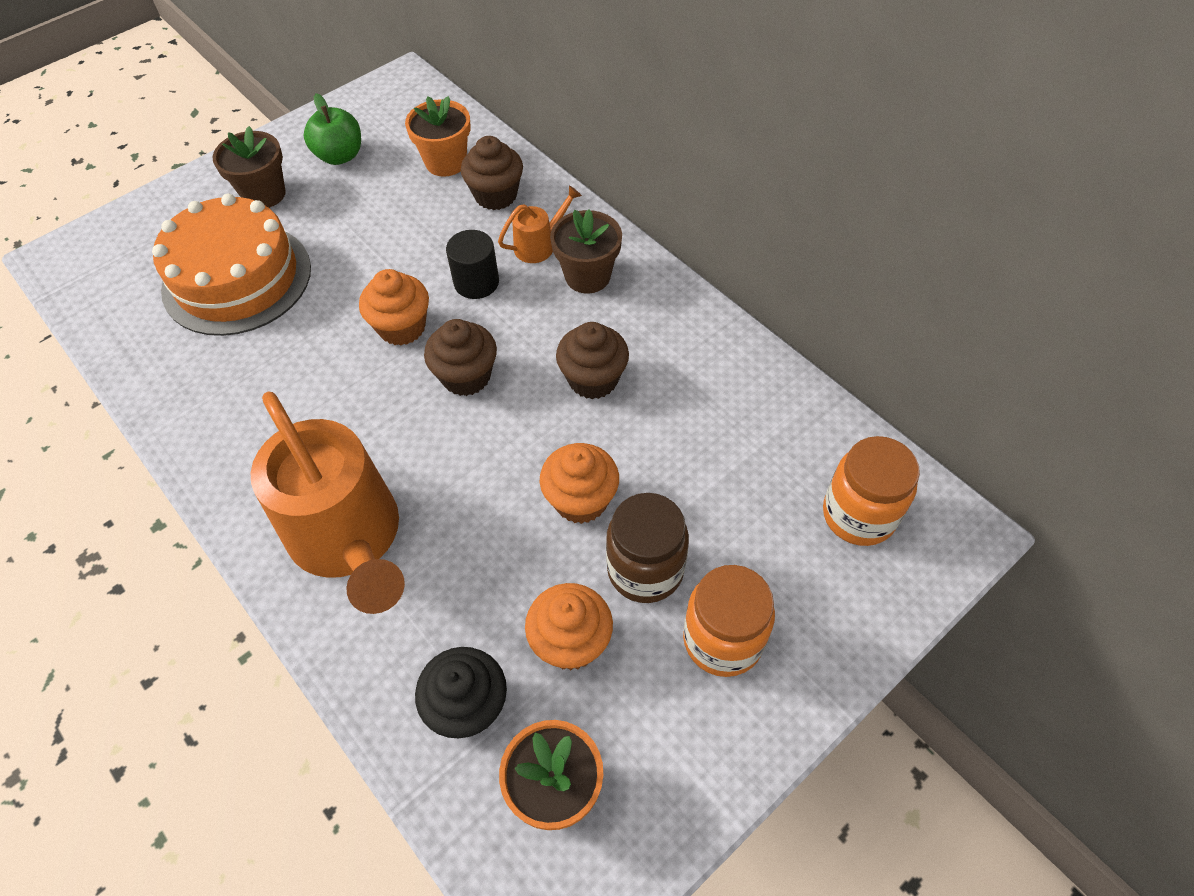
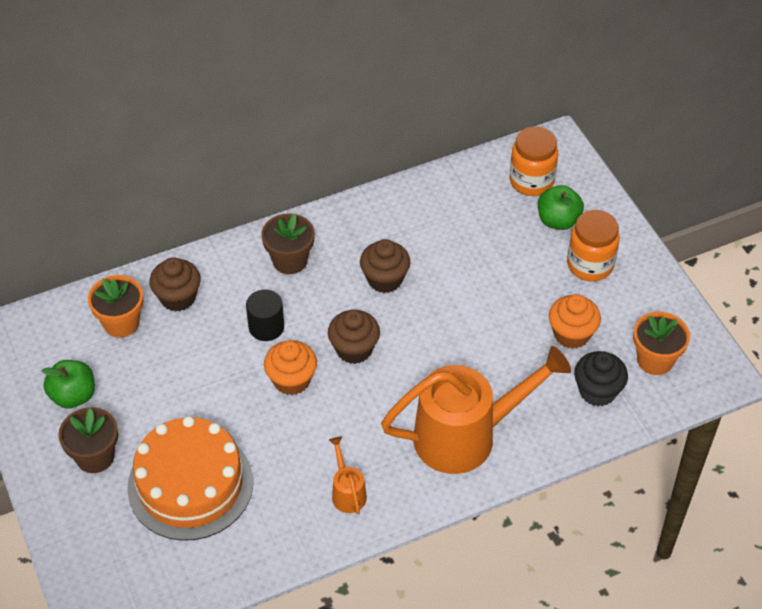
camera: 75 degrees left, 5 degrees down
(540, 245) = (246, 281): orange watering can -> orange watering can (347, 492)
(580, 500) = (477, 308): orange cupcake -> none
(645, 570) = (536, 288): brown jar -> none
(795, 571) = (558, 220): none -> green apple

